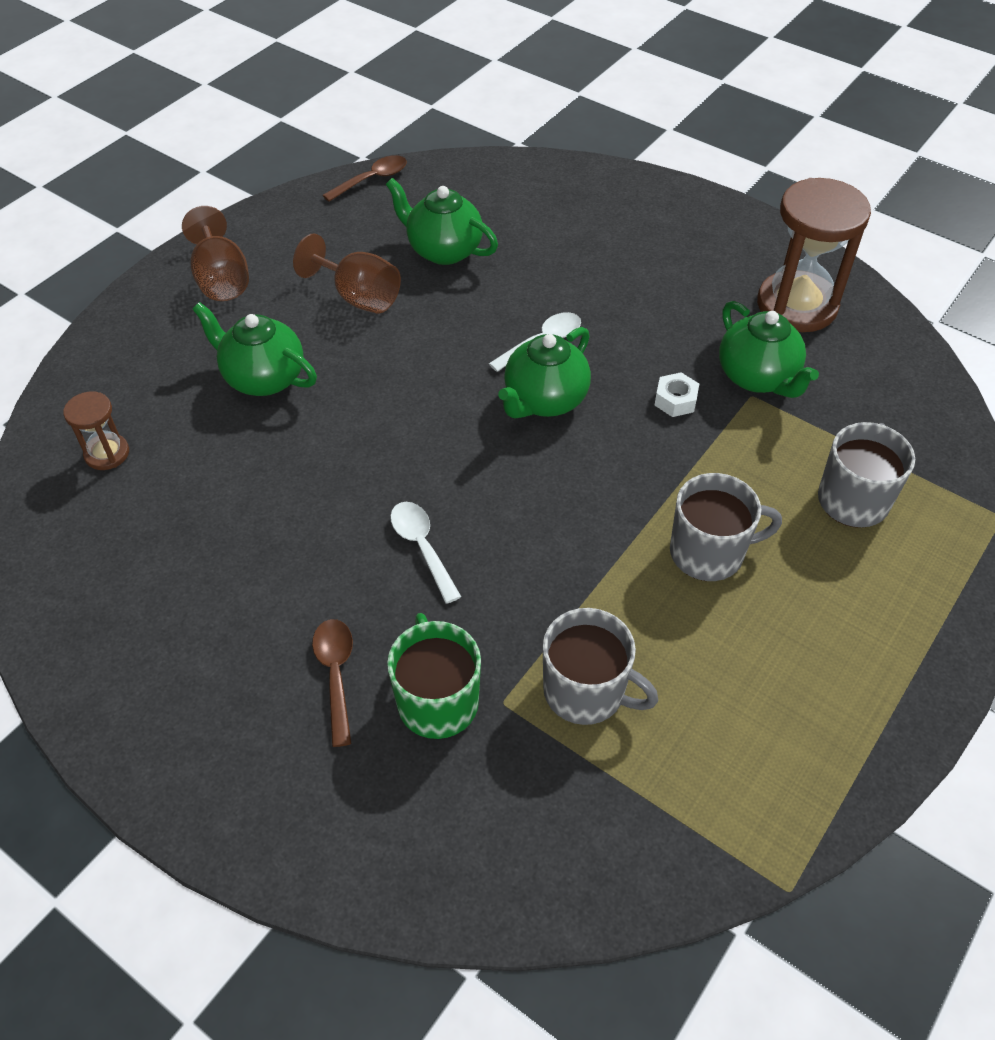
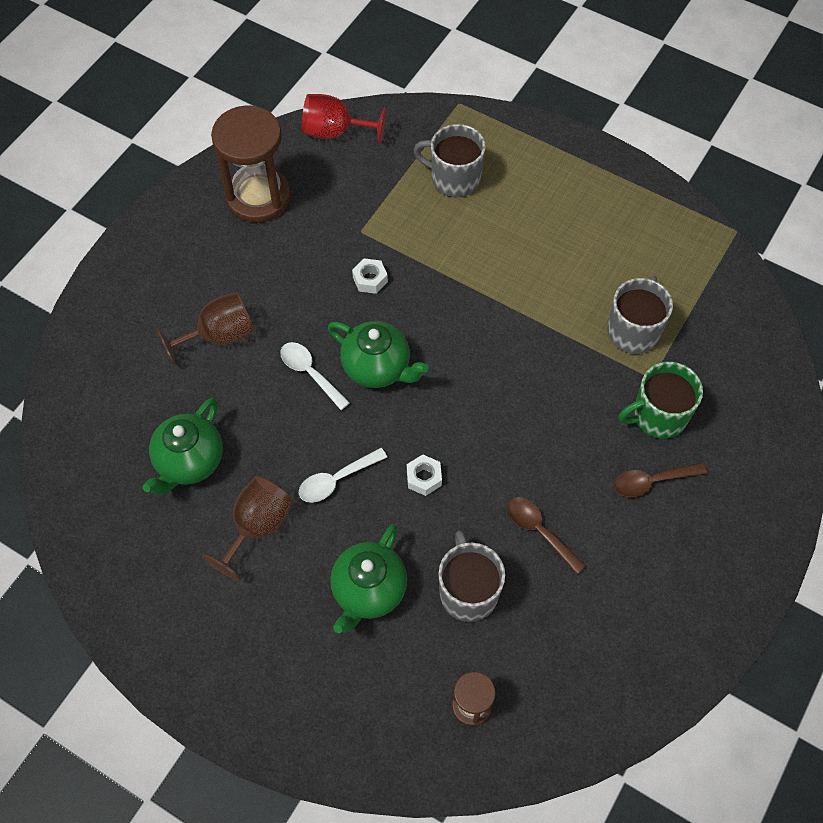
camera: 95 degrees left, 10 degrees up
(221, 279) = (235, 660): brown goblet -> brown goblet (219, 336)
(372, 179) = (74, 542): brown spoon -> brown spoon (539, 531)
(389, 433) = (424, 478): none -> white nut
(422, 547) = (534, 440): white spoon -> white spoon (336, 480)
(708, 552) = (512, 262): grey mug -> grey mug (468, 592)
(757, 377) = (341, 226): green teapot -> none
(916, 378) = (335, 132): none -> red goblet

